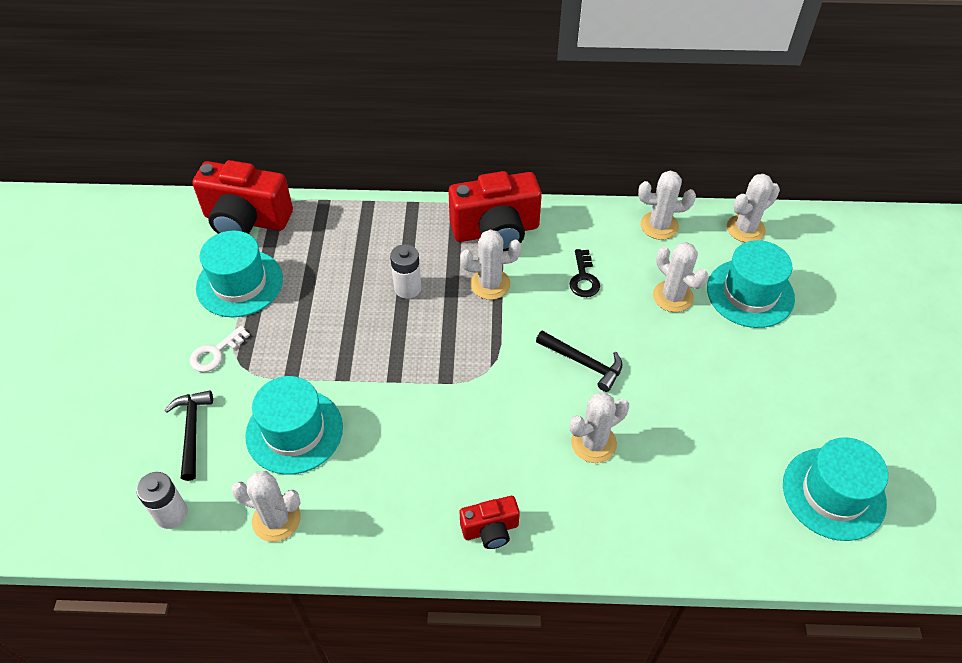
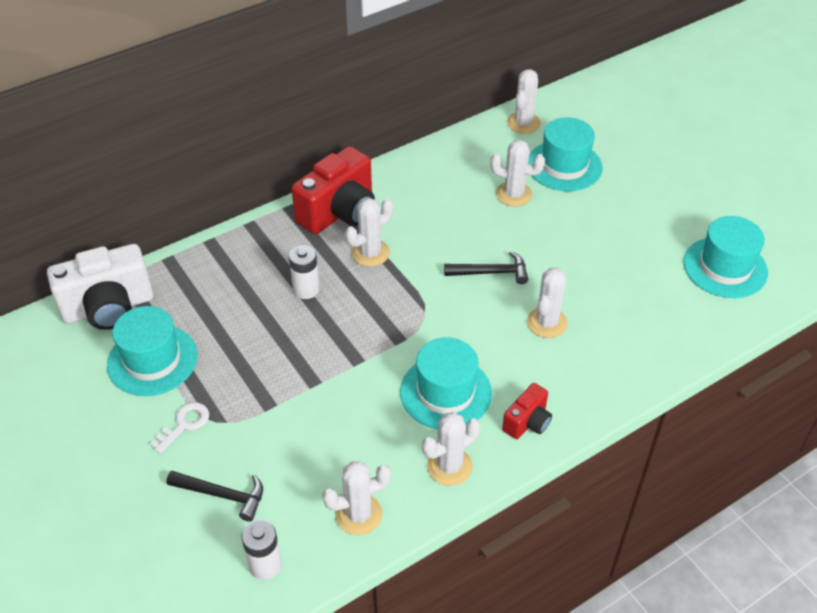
camera: 35 degrees left, 5 degrees down
(192, 431) = (222, 495): black hammer -> black hammer turned 150 degrees clockwise
(216, 353) = (184, 424): white key -> white key turned 150 degrees counterclockwise
(246, 220) = (109, 308): red camera -> white camera
(294, 431) = (312, 444): turquoise hat -> turquoise hat (445, 392)
(583, 278) = (438, 213): black key -> none
(659, 226) = (461, 149): white cactus -> white cactus (449, 466)

